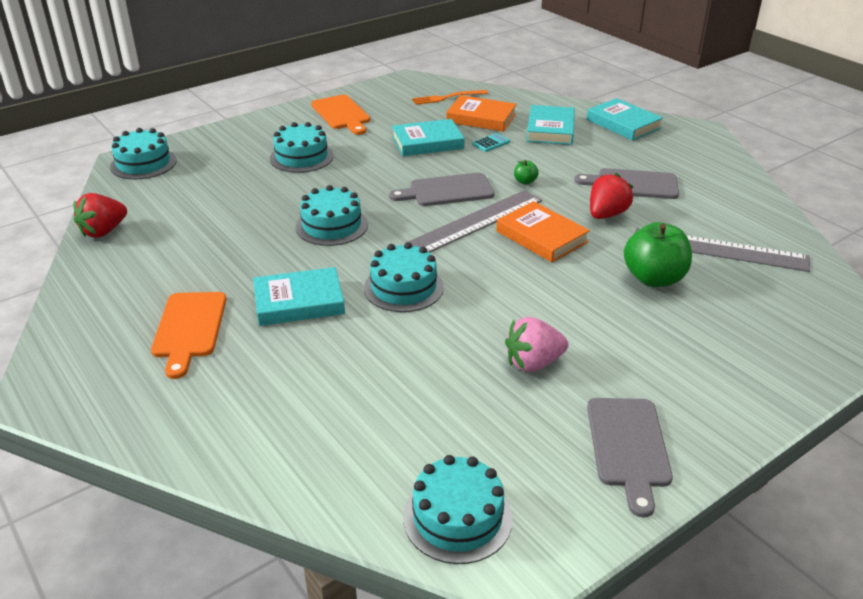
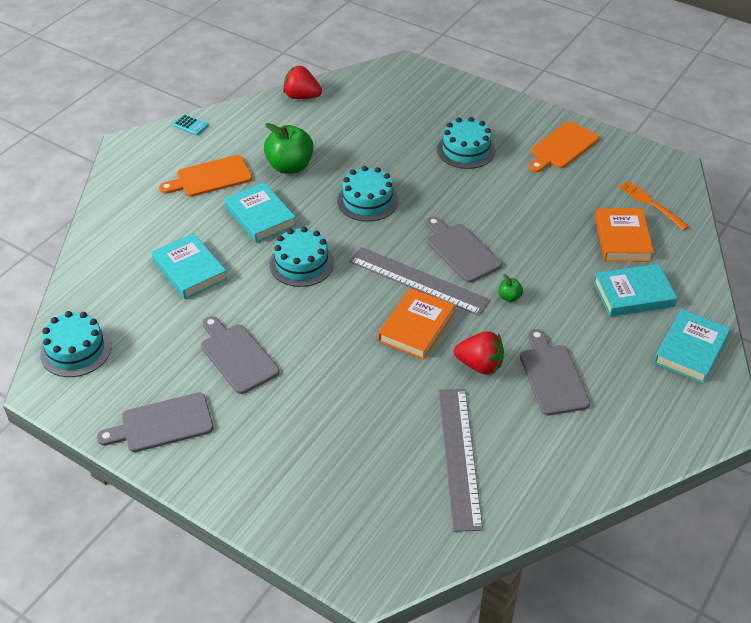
camera: 70 degrees right, 10 degrees up
(143, 163) = (403, 75): turquoise cake -> none
(427, 142) = (544, 215): turquoise book -> turquoise book (189, 270)
(491, 143) = (572, 257): turquoise calculator -> turquoise calculator (190, 125)
(533, 363) = (237, 356): pink strawberry -> grey cutting board
(653, 278) = (385, 413): green apple -> green apple (290, 166)

